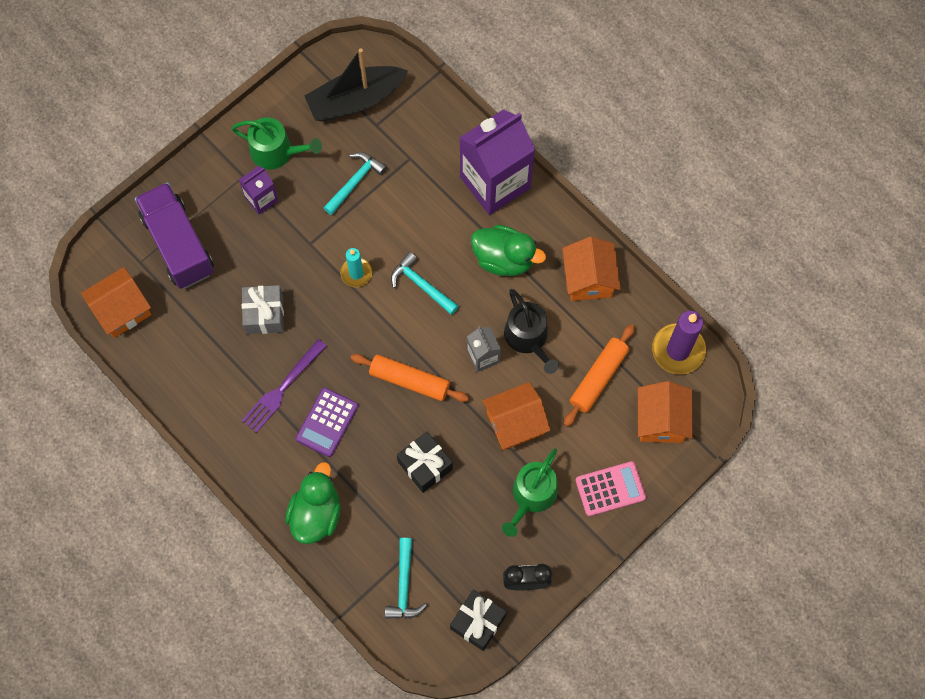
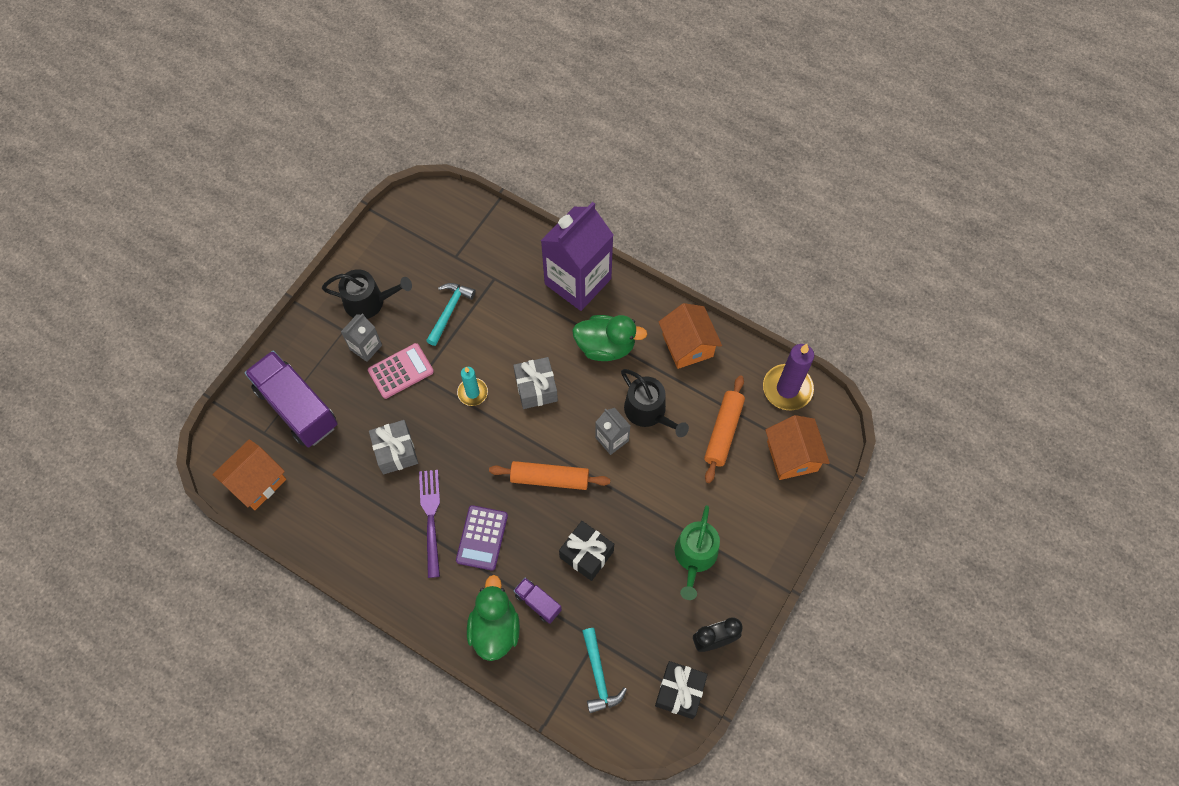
camera: 15 degrees left, 5 degrees down
(261, 199) = (366, 347): purple carton -> grey carton
(277, 152) = (369, 302): green watering can -> black watering can
(282, 389) = (430, 517): purple fork -> purple fork turned 150 degrees clockwise
(355, 100) = (430, 239): black boat -> none
(364, 500) = (538, 602): none -> purple truck
(421, 285) = (536, 388): turquoise hammer -> grey gift
(515, 423) = (659, 493): orange house -> none
(610, 489) = (765, 531): pink calculator -> pink calculator (401, 371)

